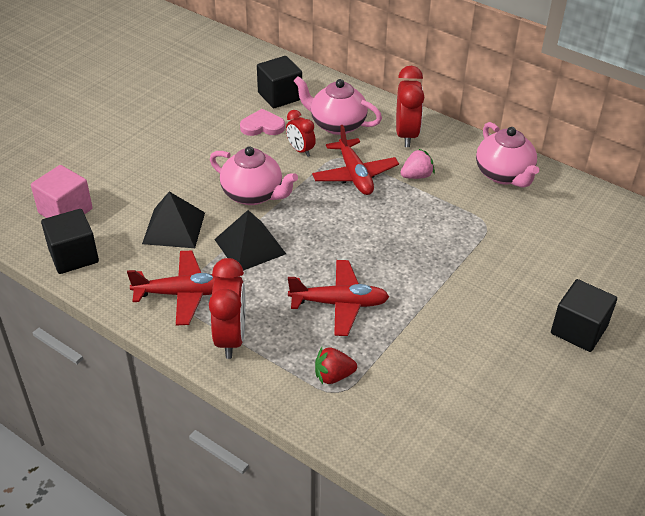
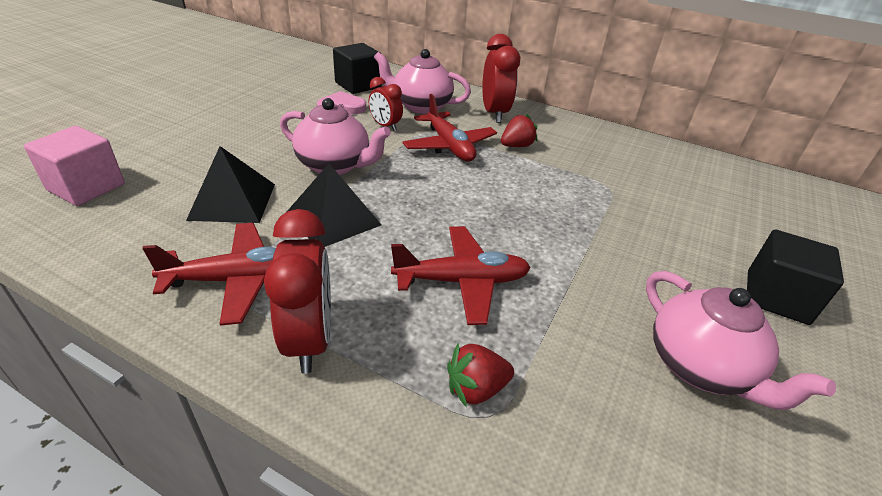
camera: 10 degrees left, 5 degrees down
(73, 256) = (82, 238): black cube -> none
(417, 176) = (516, 146): pink strawberry -> red strawberry
(504, 175) = (606, 144): pink teapot -> pink teapot (701, 367)

